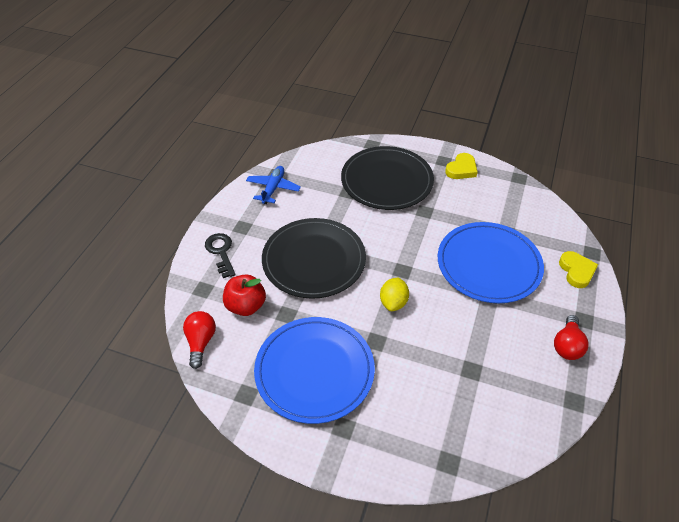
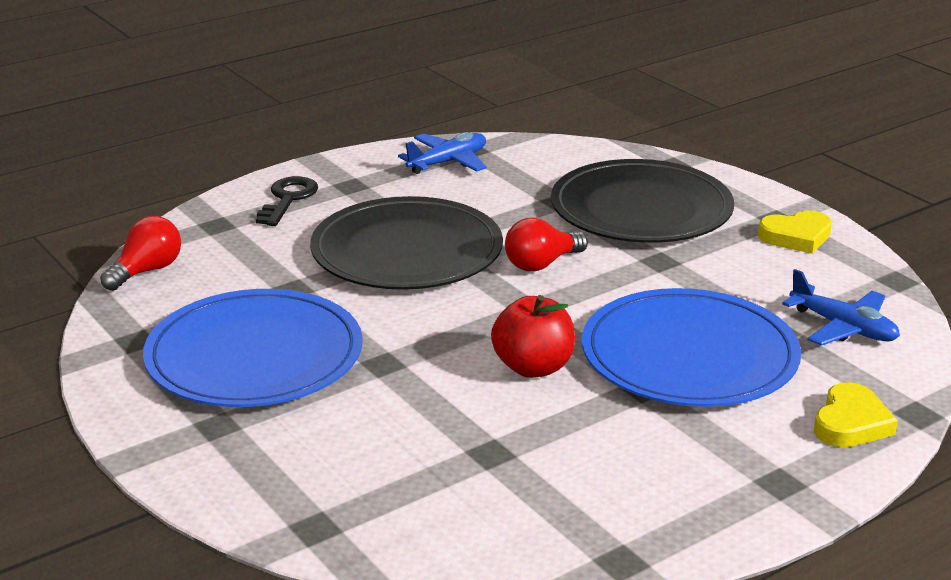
camera: 35 degrees right, 20 degrees down
(246, 306) = (250, 260): red apple -> red apple (533, 367)
(393, 302) = (467, 336): yellow lemon -> none
(526, 217) = (843, 328): none -> blue plane
(567, 345) = (701, 497): red light bulb -> red light bulb (541, 264)

